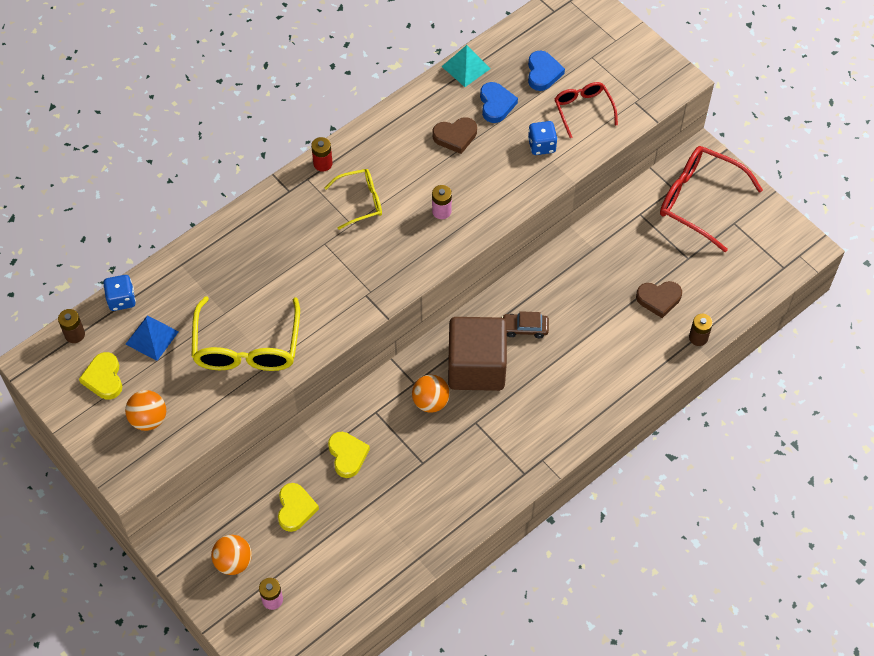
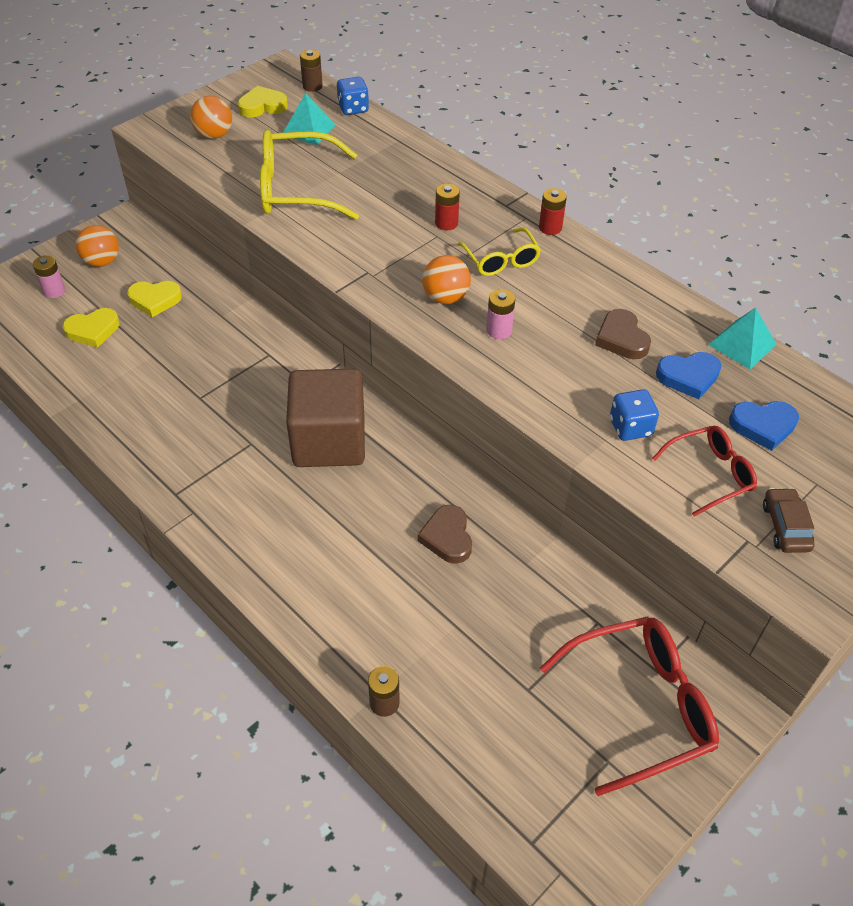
camera: 85 degrees right, 10 degrees down
(152, 338) = (308, 129): blue pyramid -> turquoise pyramid
(308, 235) = (446, 223): none -> red battery
(347, 455) = (215, 335): yellow heart -> yellow heart (93, 330)
(431, 402) = (280, 401): orange ball -> orange ball (445, 298)
(525, 328) = (388, 488): brown car -> brown car (785, 526)
(659, 299) = (448, 648): brown heart -> brown heart (447, 537)
(698, 200) = (641, 706): red glasses -> red glasses turned 45 degrees clockwise

